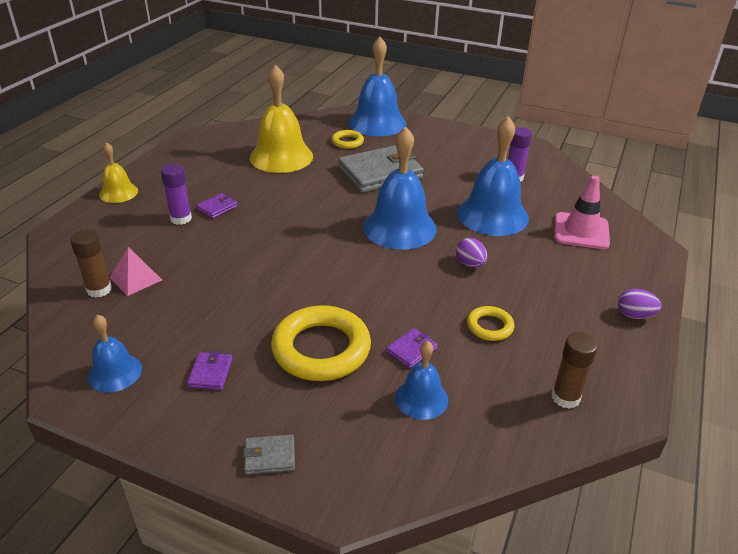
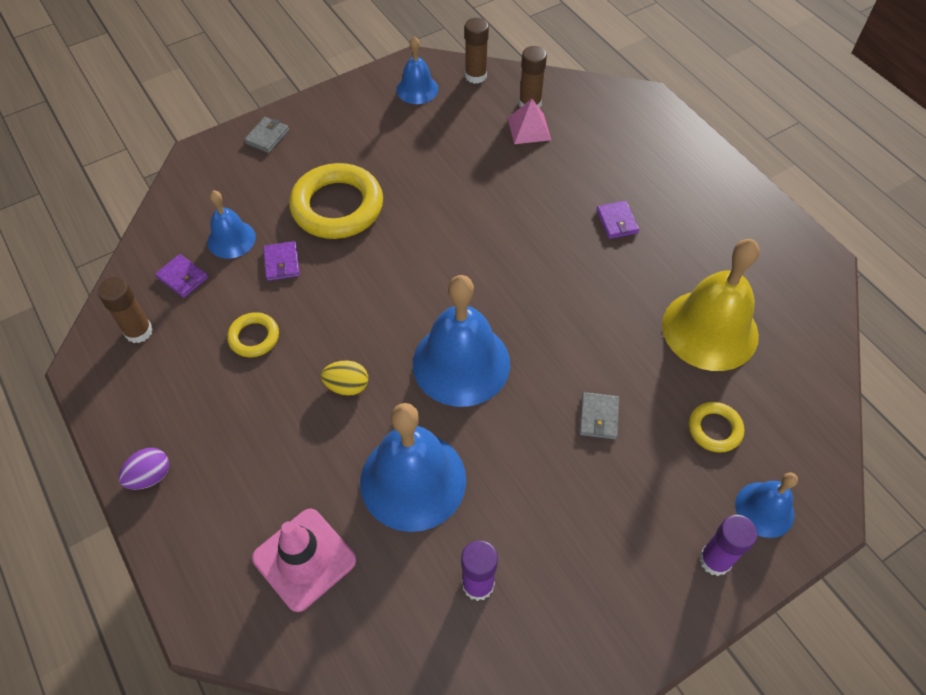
camera: 125 degrees right, 20 degrees up
(70, 339) = (475, 76): none -> brown glue stick
(118, 192) = (702, 156): yellow bell -> none
(181, 219) = (613, 187): purple glue stick -> purple glue stick (715, 560)
(210, 373) = (371, 135): purple wallet -> purple wallet (182, 278)
(377, 123) = (764, 509): blue bell -> blue bell, size x0.54
(380, 173) = (598, 417): grey wallet -> grey wallet, size x0.43
(470, 264) = (347, 386): purple egg -> yellow egg

